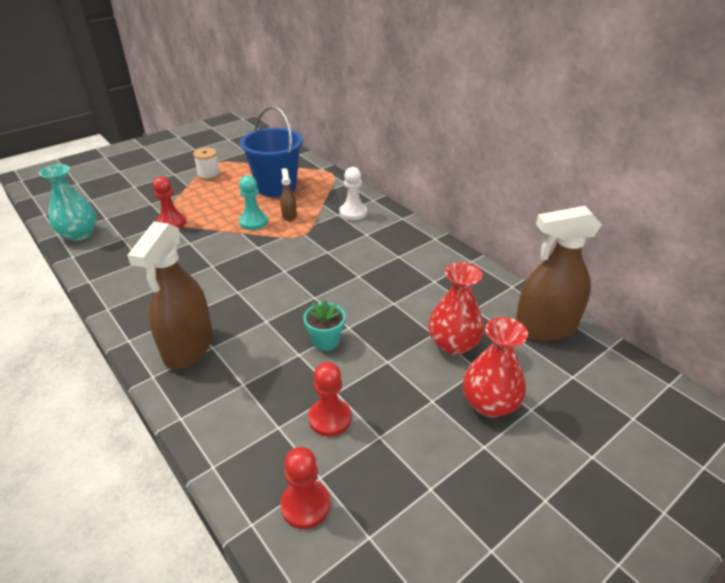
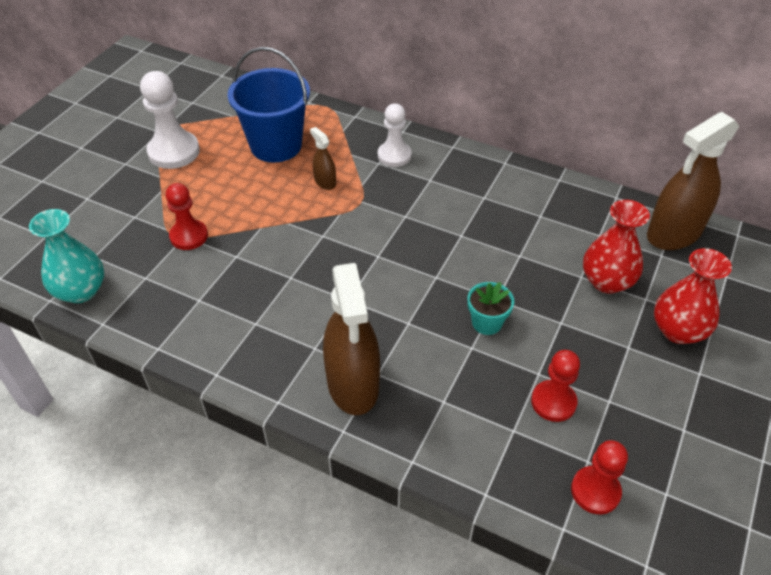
camera: 25 degrees left, 10 degrees up
(209, 175) = (174, 152): white spool -> white pawn
(253, 222) = (290, 203): turquoise pawn -> none

